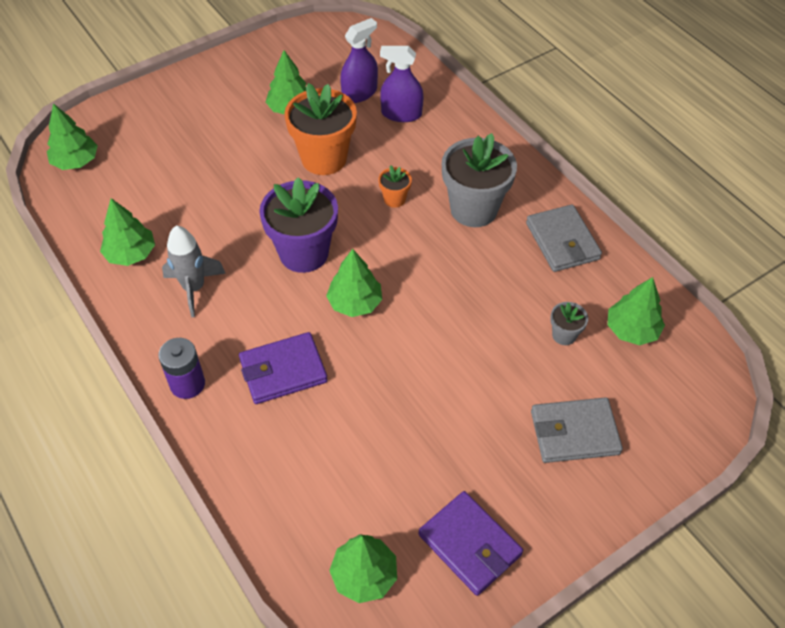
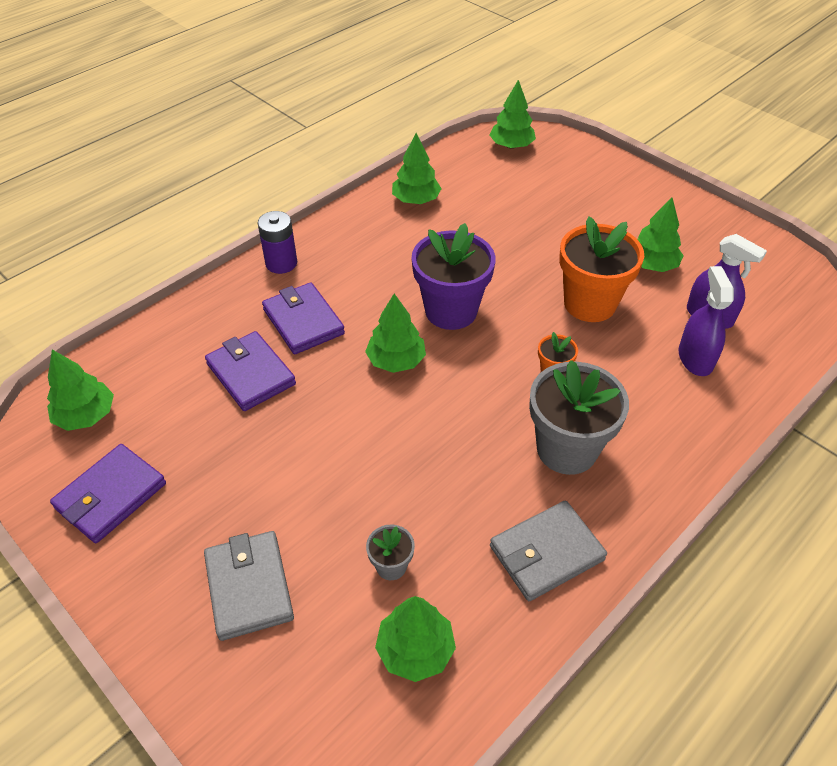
camera: 80 degrees right, 5 degrees down
(194, 288) = (387, 245): grey rocket -> none
(343, 420) = (251, 374): none -> purple wallet

